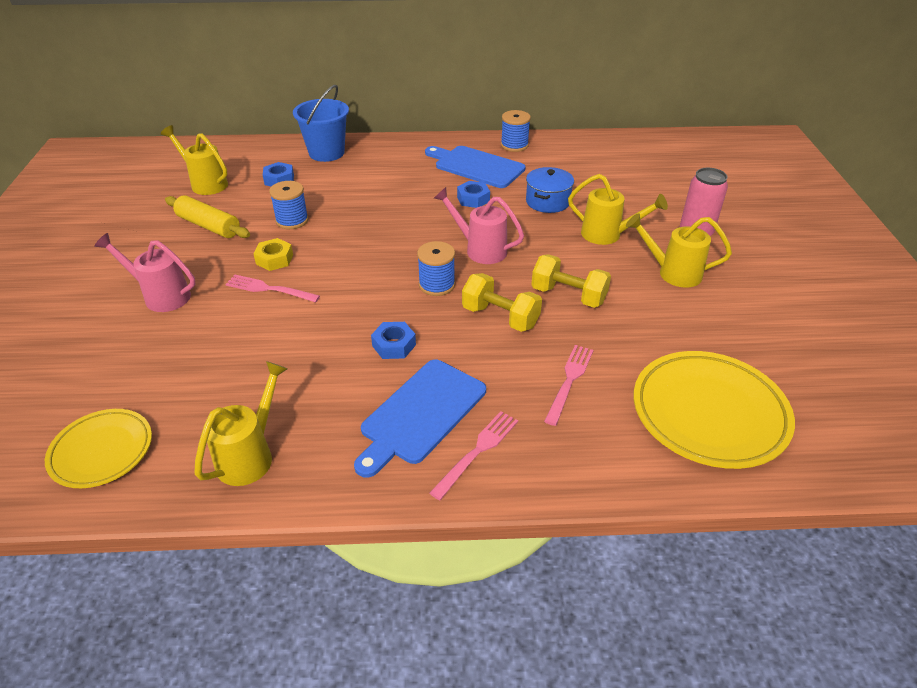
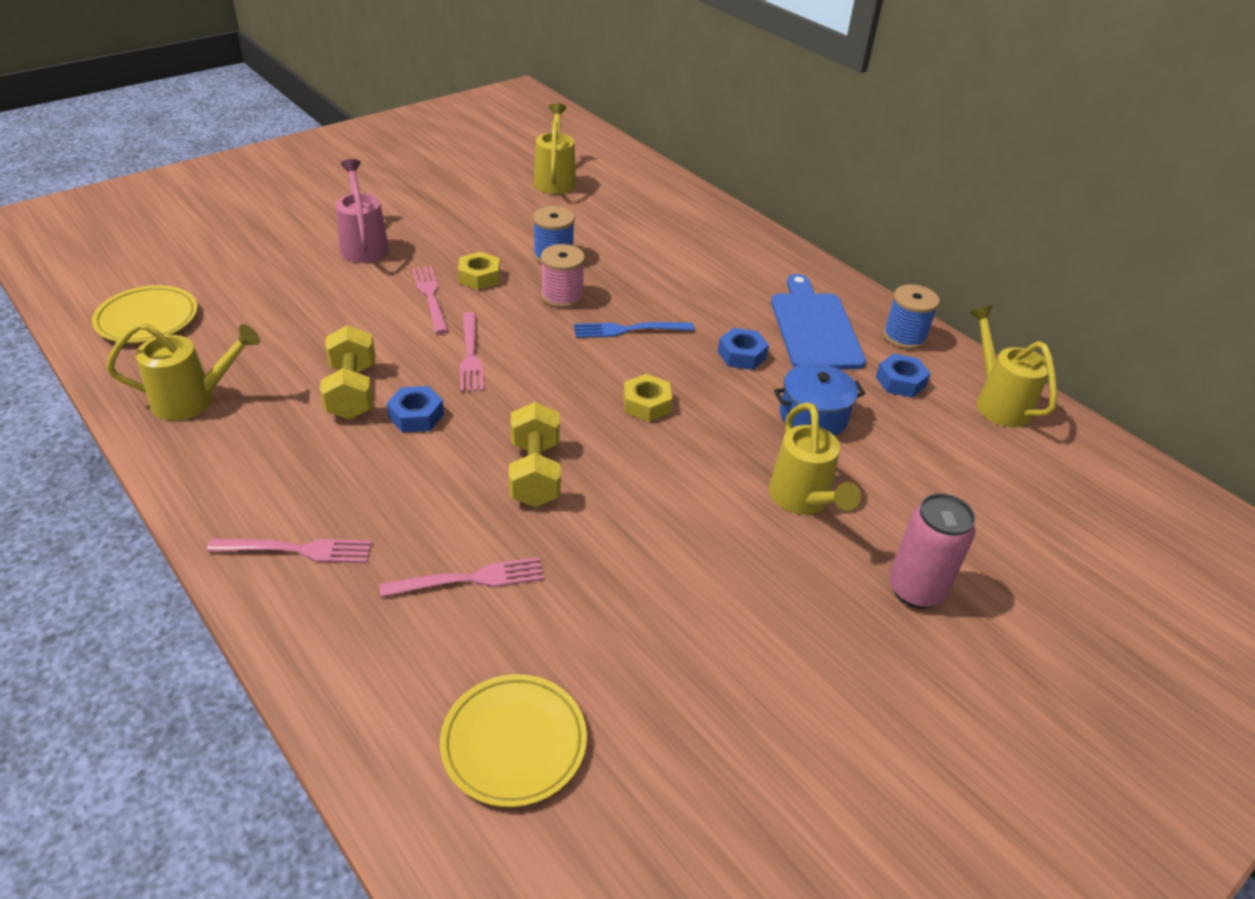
camera: 50 degrees right, 0 degrees up
(208, 226) = (490, 216): yellow rolling pin -> none
(279, 179) = (613, 215): blue nut -> blue nut (900, 382)
(326, 153) = (699, 218): blue bucket -> none
(340, 235) = (562, 296): none -> pink spool
(357, 297) = (471, 355): none -> pink fork
(404, 226) = (628, 330): none -> blue fork
(421, 414) = (325, 483): blue cutting board -> none
(437, 285) = (546, 400): blue spool -> none
(480, 250) = (646, 404): pink watering can -> yellow nut
(568, 296) = (632, 514): yellow dumbbell -> yellow dumbbell (352, 392)
(673, 273) = (788, 599): yellow watering can -> yellow watering can (998, 402)
(709, 413) = (514, 743): yellow plate -> yellow plate, size x0.61

